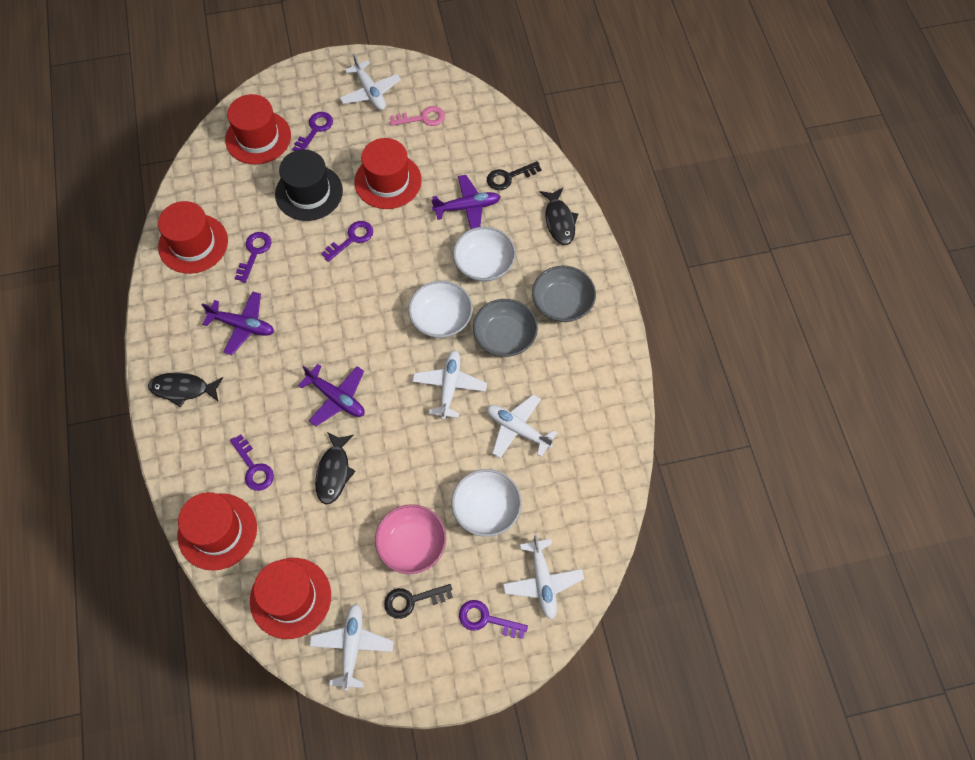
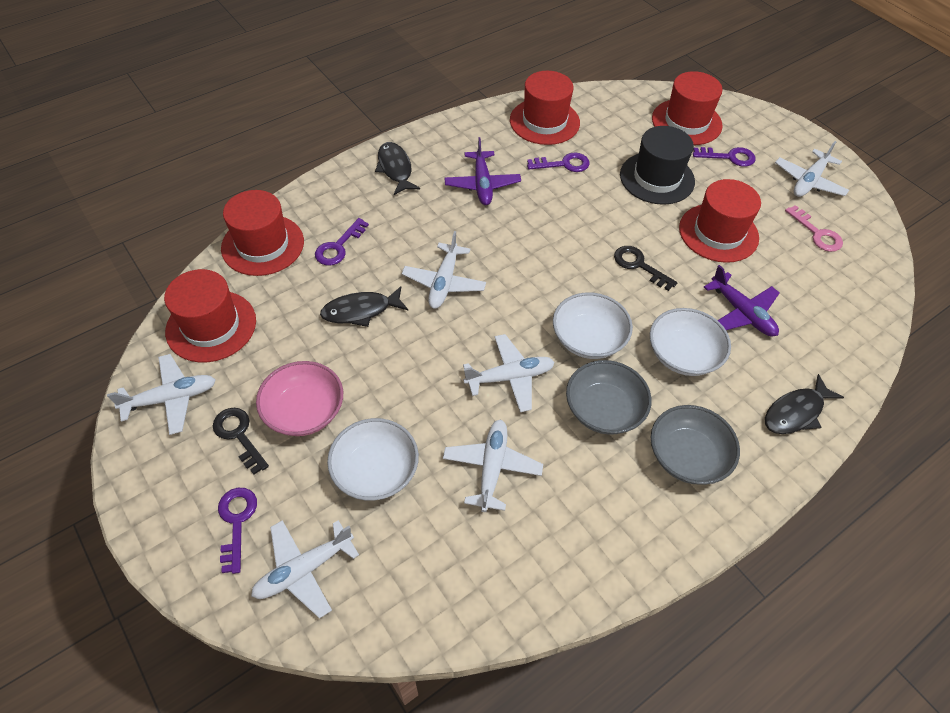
camera: 65 degrees right, 10 degrees down
(336, 398) = (444, 282): purple plane -> white plane
(351, 239) = (629, 229): purple key -> none
(509, 177) = (812, 338): black key -> black key (639, 266)

